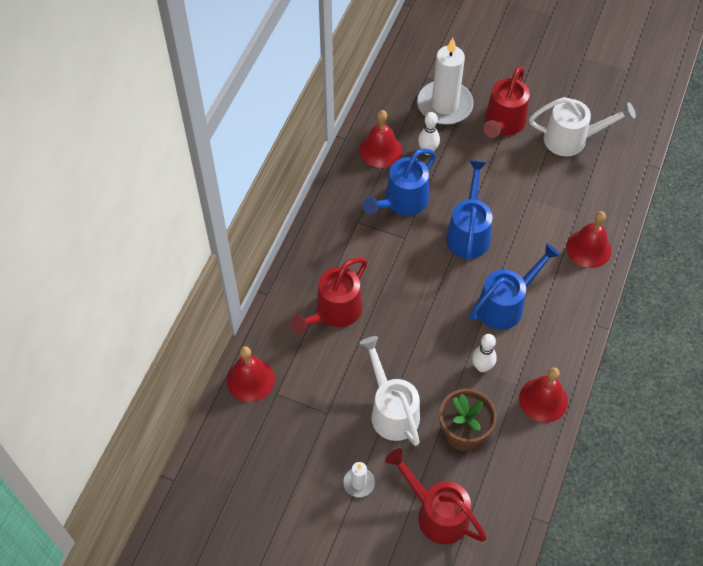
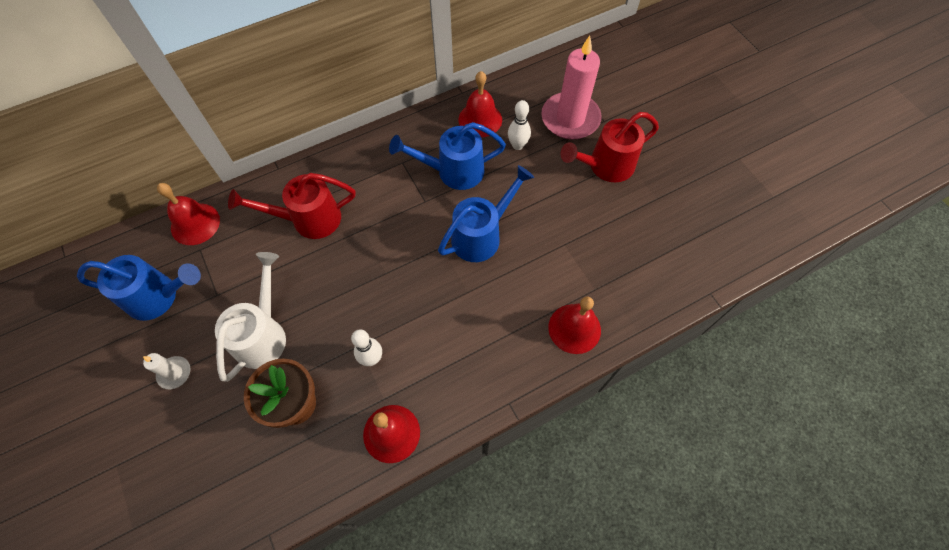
camera: 40 degrees right, 5 degrees up
(436, 513) = (200, 454): red watering can -> none
(444, 105) = (570, 119): white candle -> pink candle
(506, 304) = (448, 320): blue watering can -> blue watering can (159, 297)
(572, 139) = (657, 221): white watering can -> none

